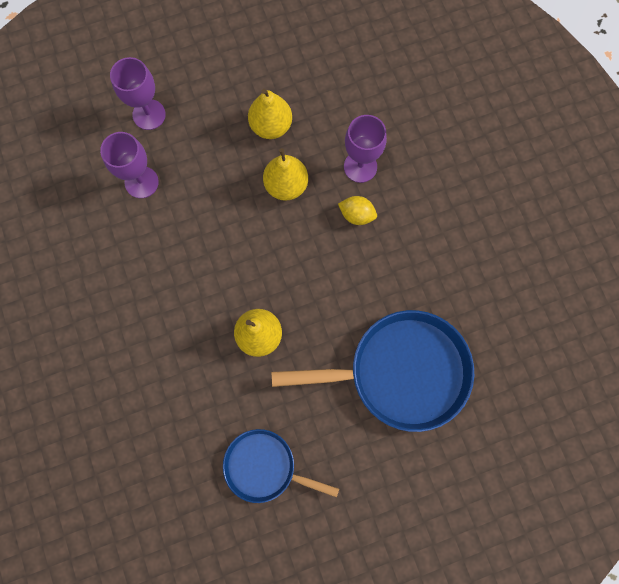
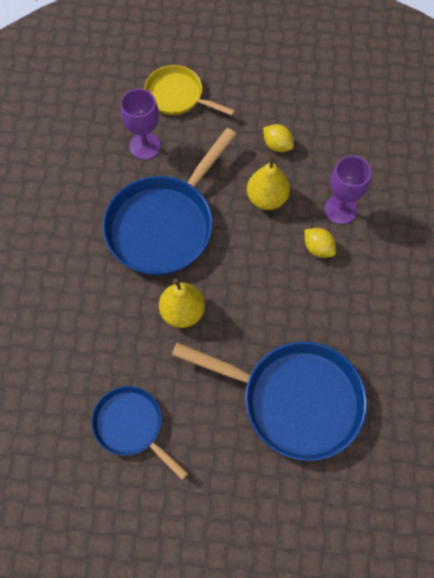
camera: 25 degrees right, 10 degrees down
(149, 114) = (178, 96): purple goblet -> yellow pan
(200, 255) = (164, 224): none -> blue pan
(271, 126) = (277, 145): yellow pear -> yellow lemon

